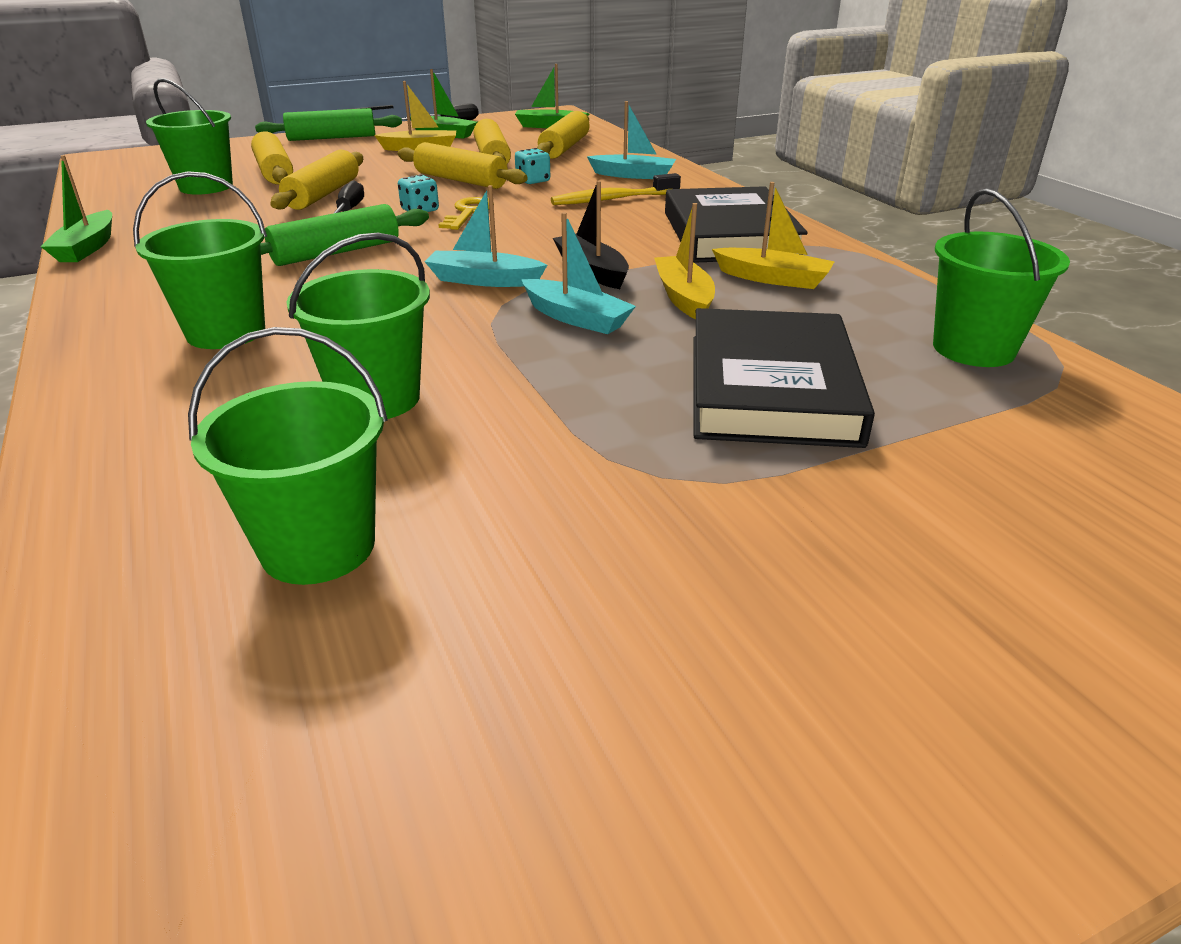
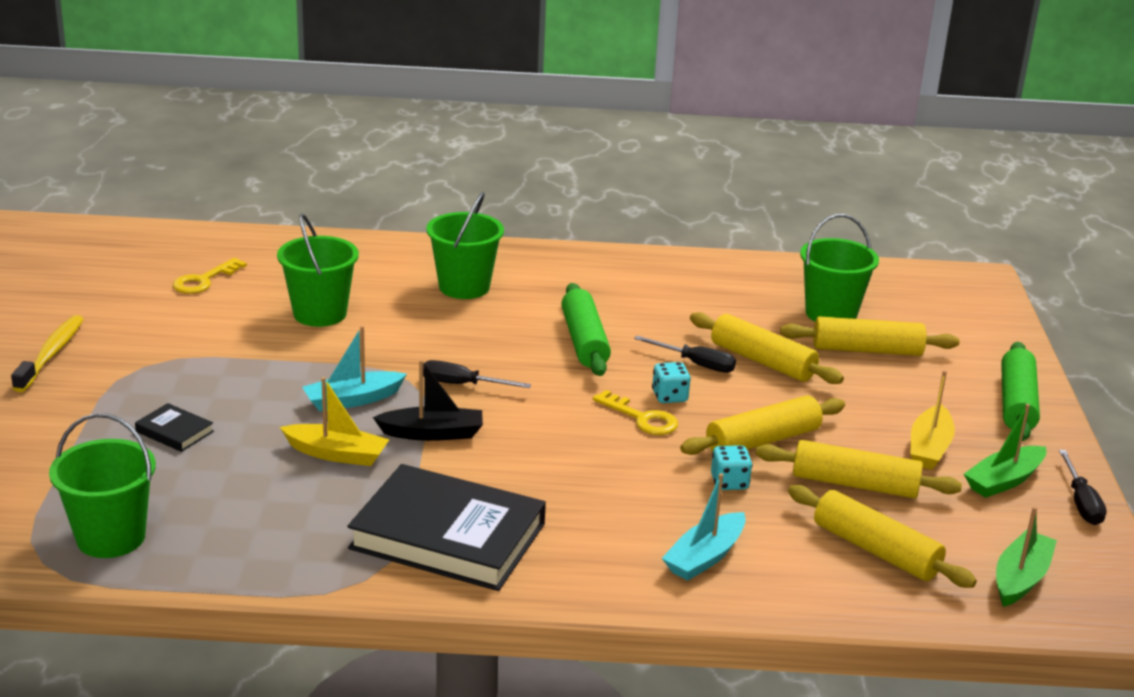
camera: 115 degrees right, 5 degrees down
(87, 248) = (682, 259): green boat -> none
(318, 547) = (204, 280): green bucket -> yellow key
(484, 280) = (462, 384): turquoise boat -> black screwdriver
(612, 199) = (619, 509): yellow toothbrush -> yellow toothbrush (51, 354)
(771, 388) = (174, 431): black book -> black book, size x0.42
(773, 279) = (324, 511): yellow boat -> none

